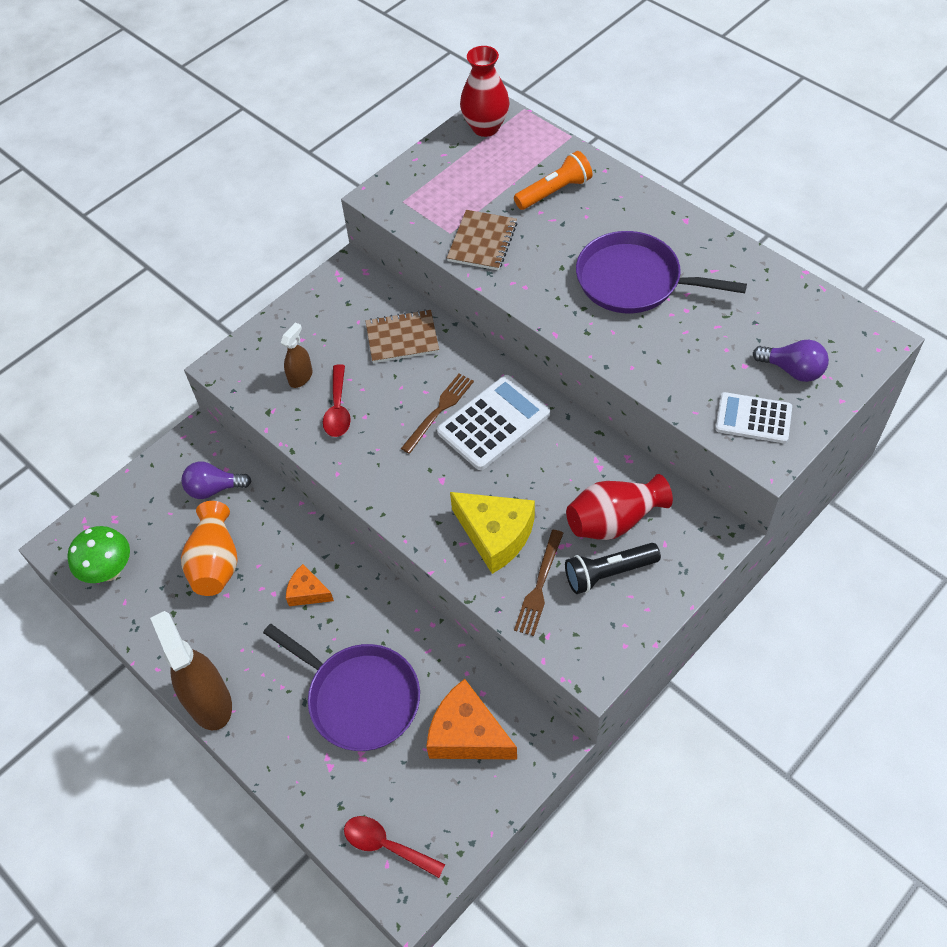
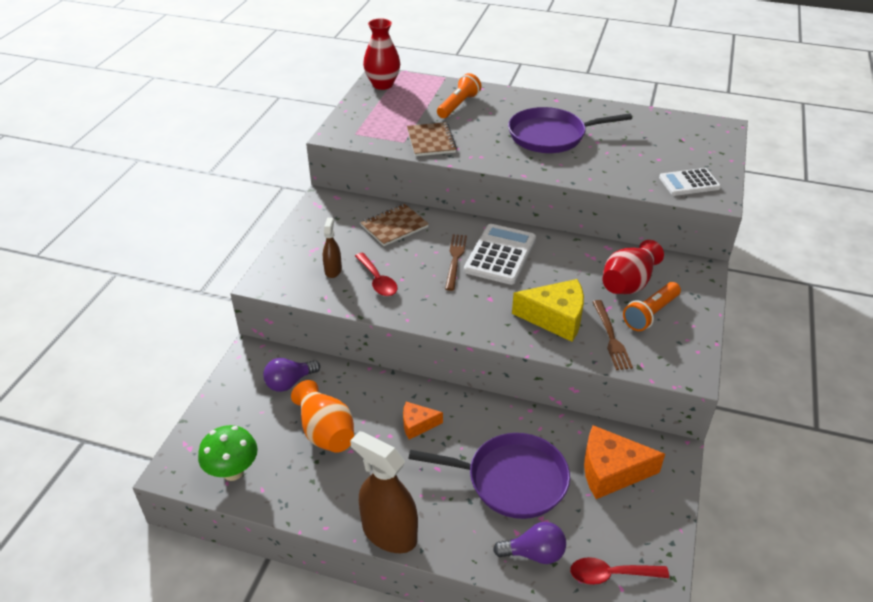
camera: 30 degrees left, 15 degrees down
(608, 573) = (650, 314): black flashlight -> orange flashlight
(792, 370) = (689, 153): purple light bulb -> purple light bulb (534, 553)

